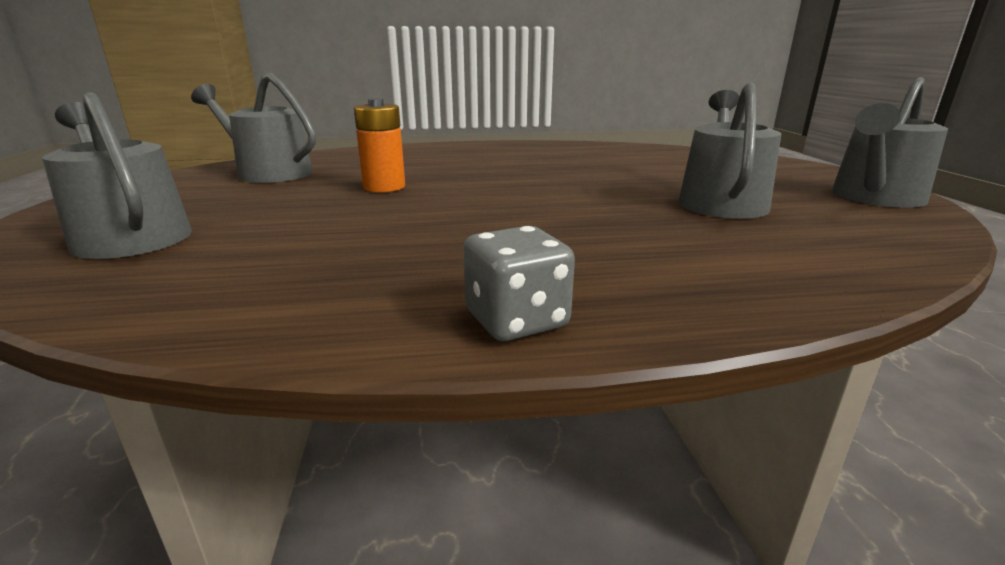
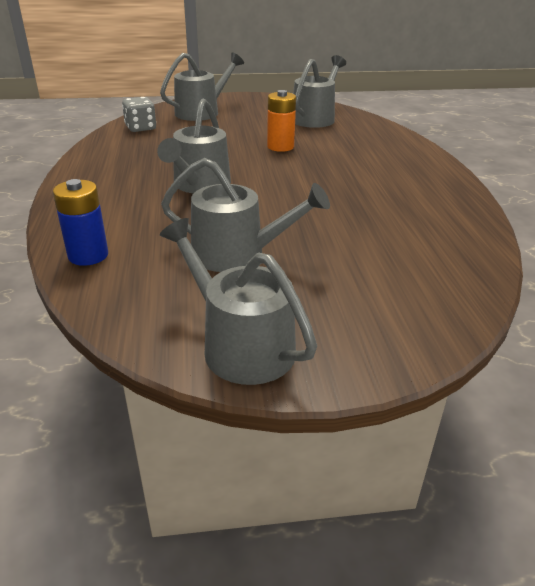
camera: 90 degrees right, 10 degrees up
(516, 320) = (82, 177): grey dice -> grey dice (140, 128)
(534, 222) = (199, 185): none -> grey watering can
(827, 271) = (88, 255): none -> blue battery

